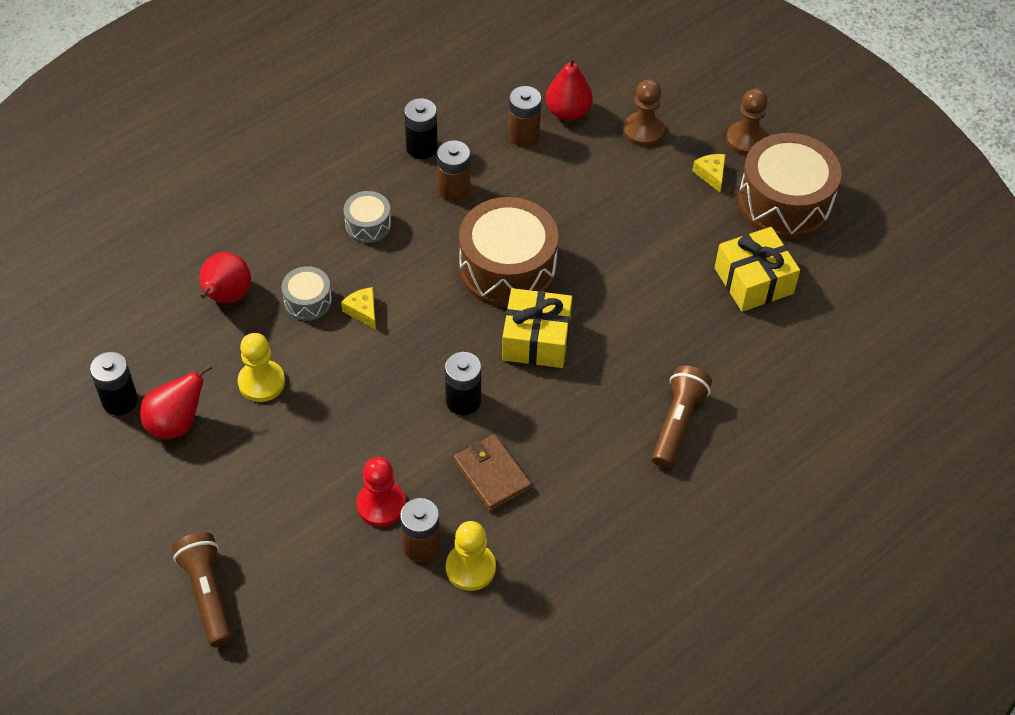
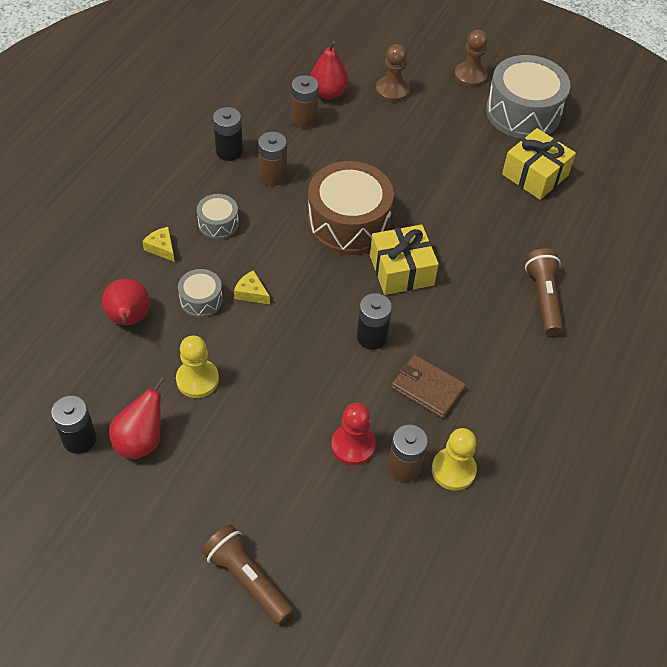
camera: 25 degrees left, 0 degrees up
(711, 174) = (459, 108): yellow cheese -> yellow cheese (161, 248)
(784, 202) = (523, 112): brown drum -> grey drum

